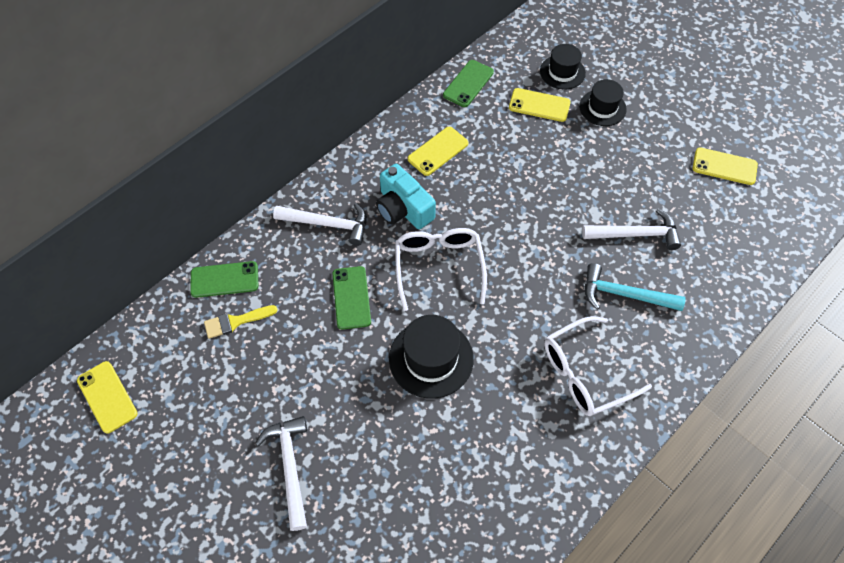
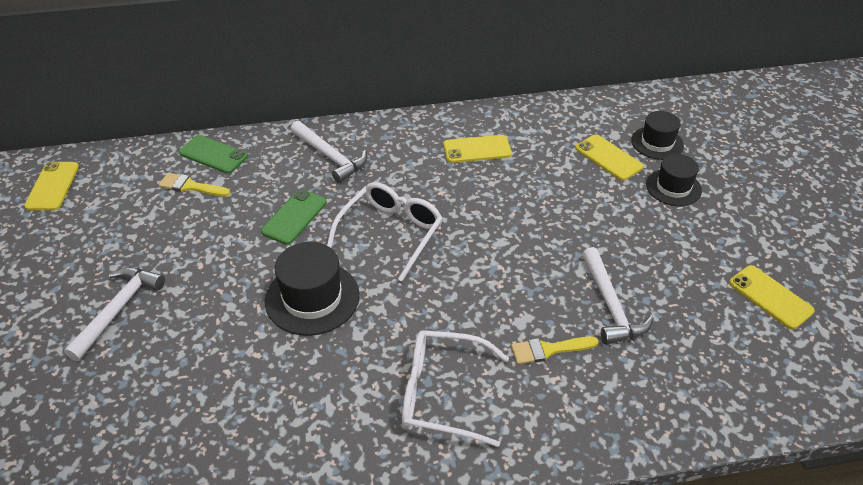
camera: 35 degrees right, 15 degrees down
(403, 208) = (404, 176): turquoise camera -> none
(468, 83) = (554, 113): green phone -> none
(624, 295) = (548, 350): turquoise hammer -> yellow brush
(635, 234) = (610, 305): white hammer -> white hammer turned 45 degrees clockwise

